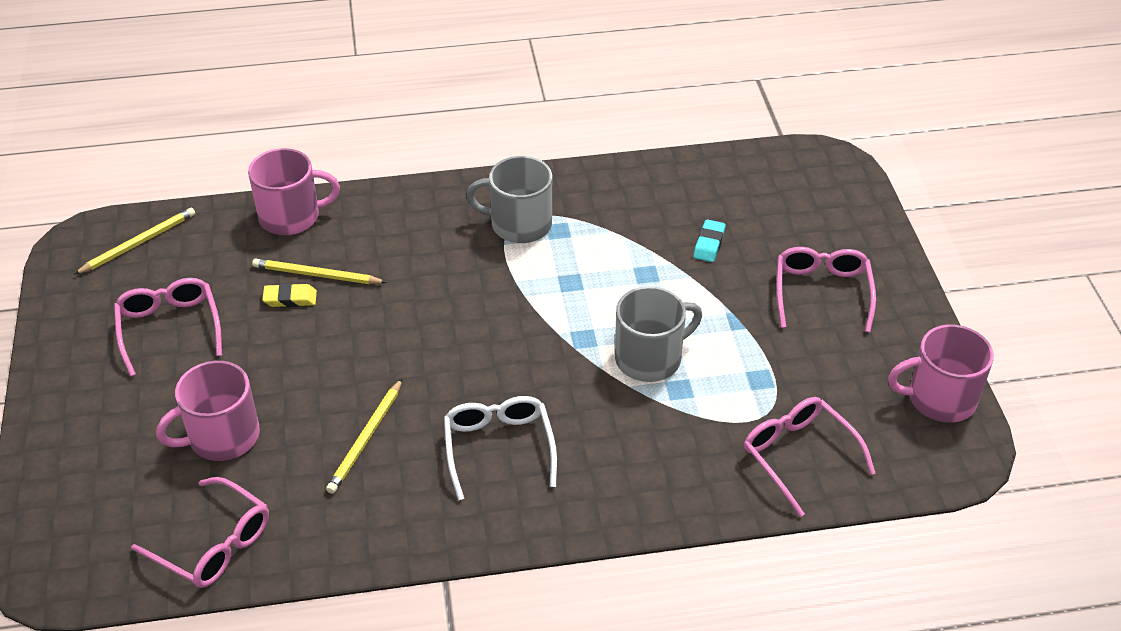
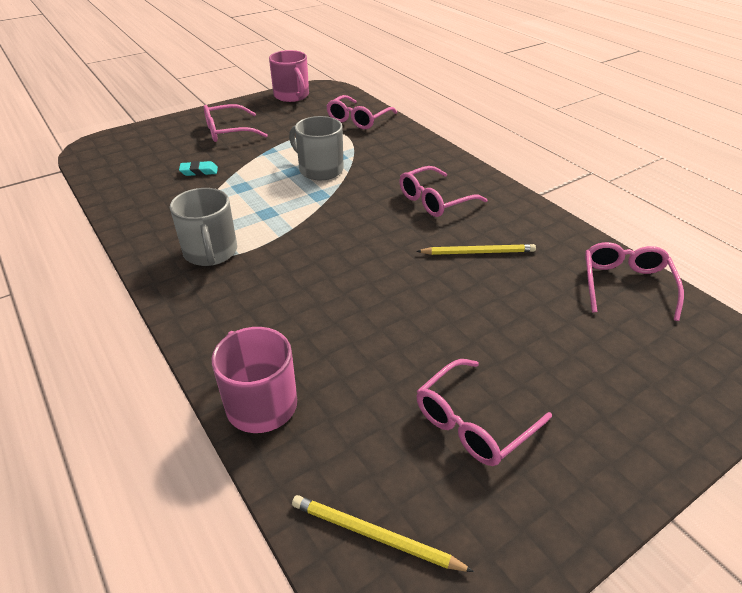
camera: 115 degrees left, 5 degrees down
(222, 436) = (546, 323): pink mug -> none
(290, 299) = (376, 351): yellow eraser -> none
(316, 275) = (335, 346): yellow pencil -> none
(499, 448) = (435, 200): white glasses -> pink glasses

